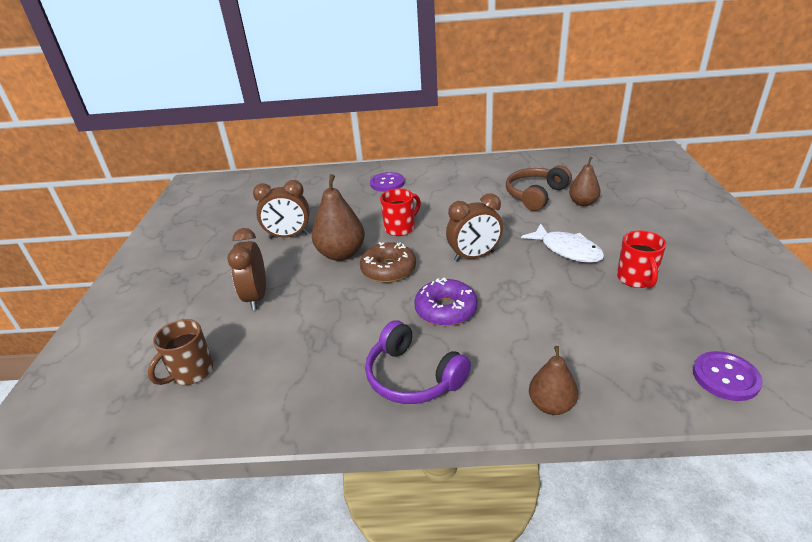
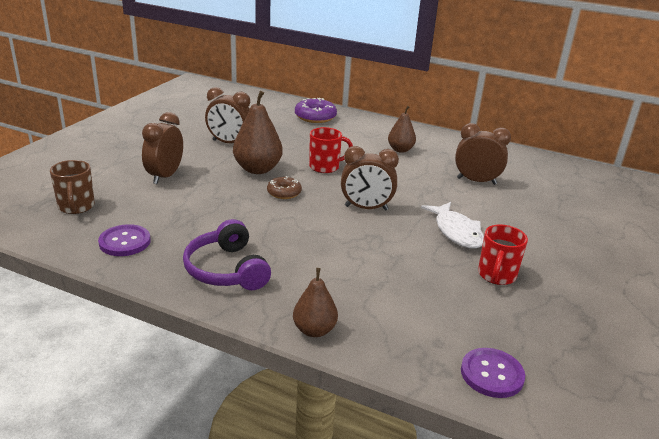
camera: 20 degrees right, 5 degrees down
(191, 372) = (76, 207): brown mug -> brown mug turned 75 degrees counterclockwise
(387, 183) = (349, 130): purple button -> purple button (125, 242)
(388, 269) = (284, 192): brown donut -> brown donut, size x0.64
(446, 310) = (300, 236): purple donut -> purple donut (315, 117)
(535, 195) = (476, 181): brown headphones -> brown clock
(583, 203) = (516, 202): brown pear -> brown pear (400, 150)

